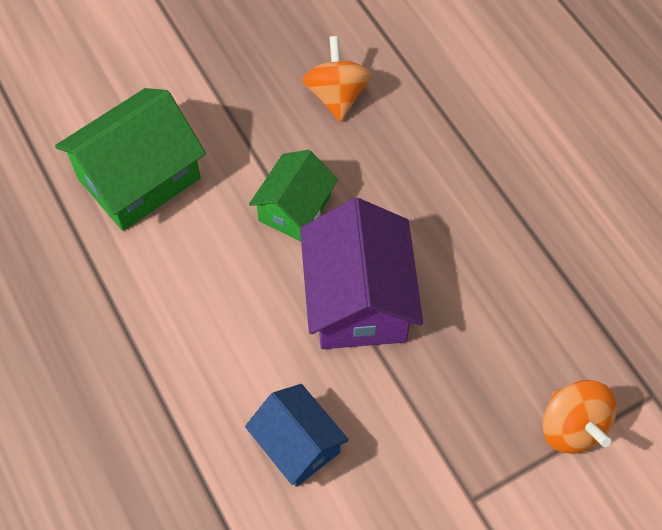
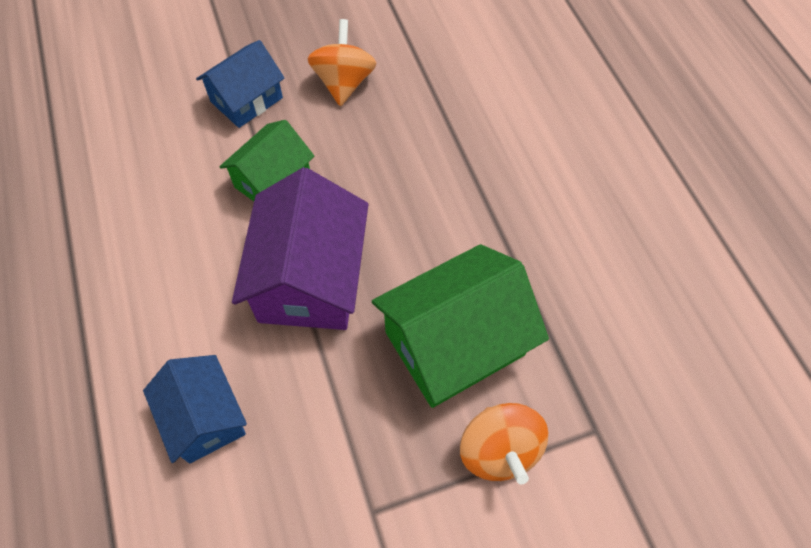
camera: 10 degrees right, 0 degrees up
(139, 178) = (134, 131): green house -> green house (454, 343)
(243, 128) = (246, 100): none -> blue house

